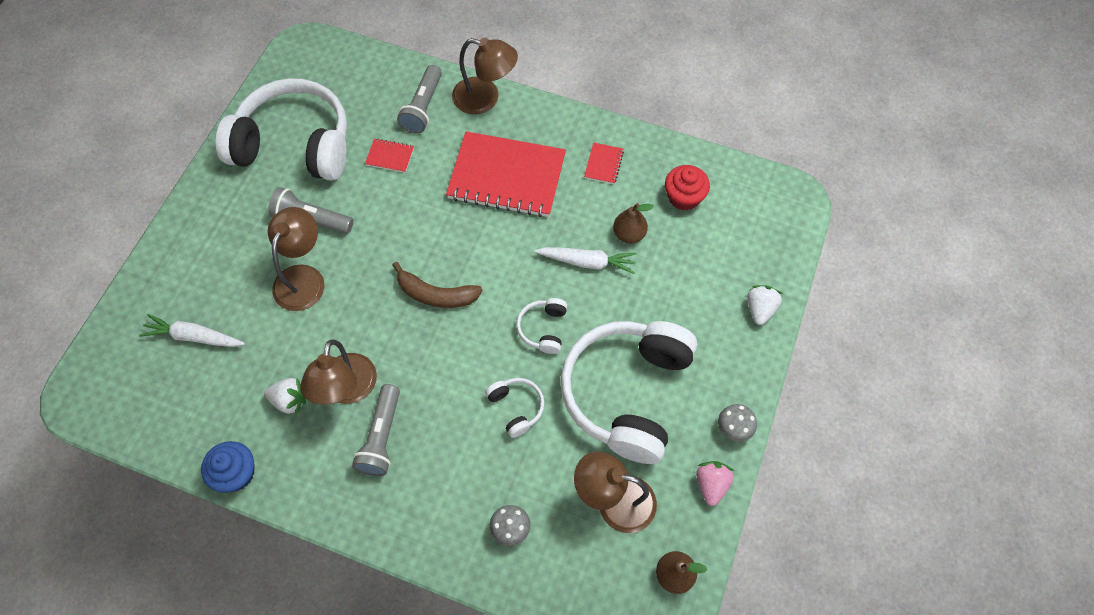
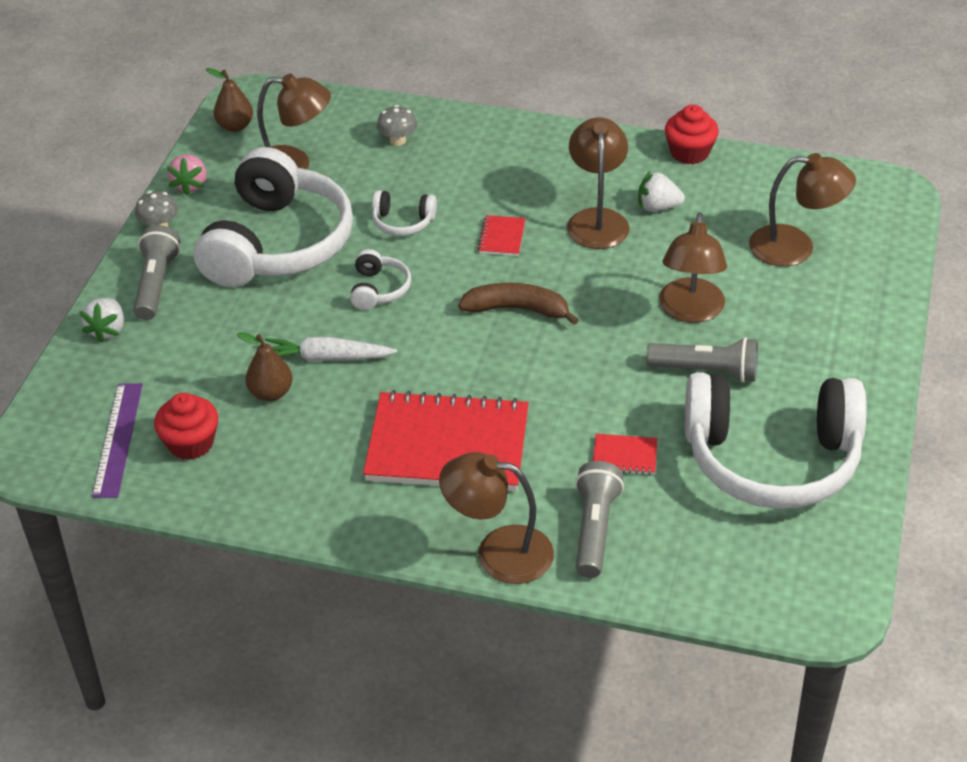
camera: 175 degrees right, 20 degrees down
(194, 337) = (795, 247): white carrot -> brown lamp
(236, 473) = (689, 152): blue cupcake -> red cupcake
(381, 436) = (546, 189): grey flashlight -> grey flashlight (156, 284)
(516, 407) = (403, 222): white headphones -> white headphones turned 45 degrees counterclockwise
(603, 164) = (306, 475): red notebook -> red notebook (502, 237)
(735, 206) = (118, 439): none -> purple ruler

